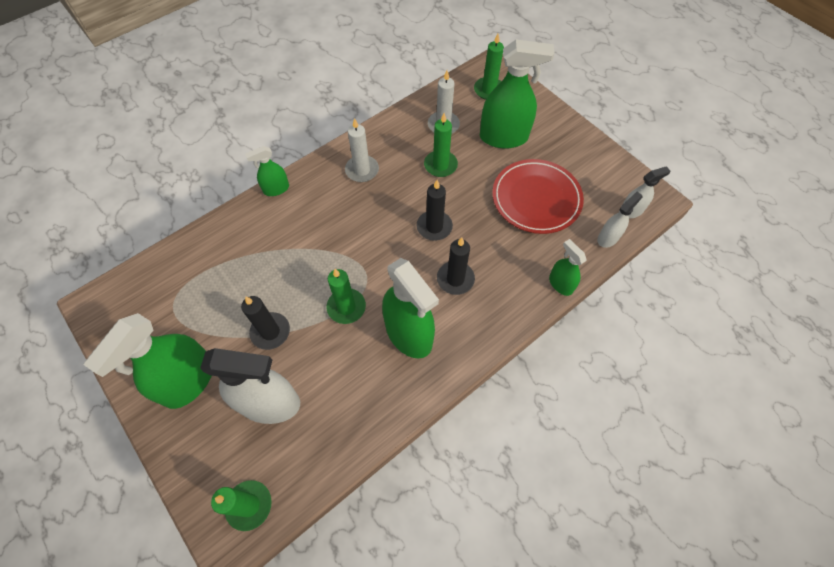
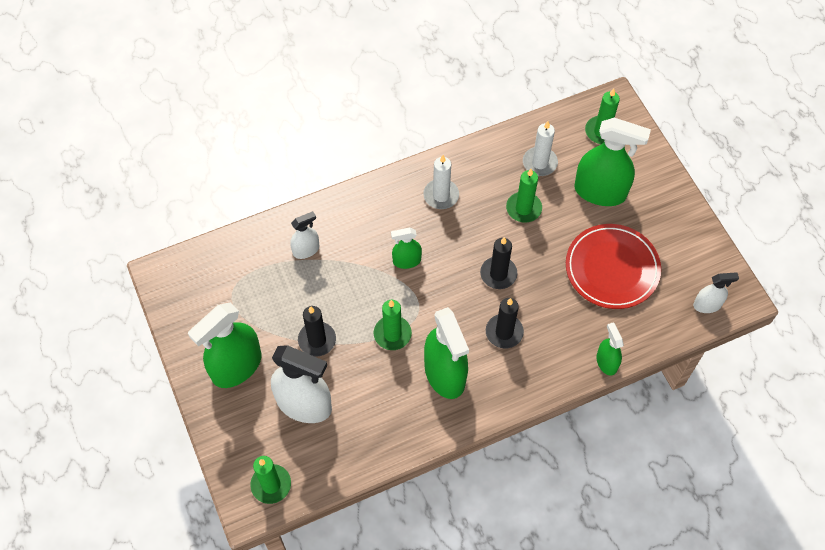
camera: 15 degrees right, 0 degrees up
(276, 189) = (350, 196): green spray bottle -> green spray bottle (406, 261)
(608, 238) = (672, 328): white spray bottle -> white spray bottle (306, 250)

